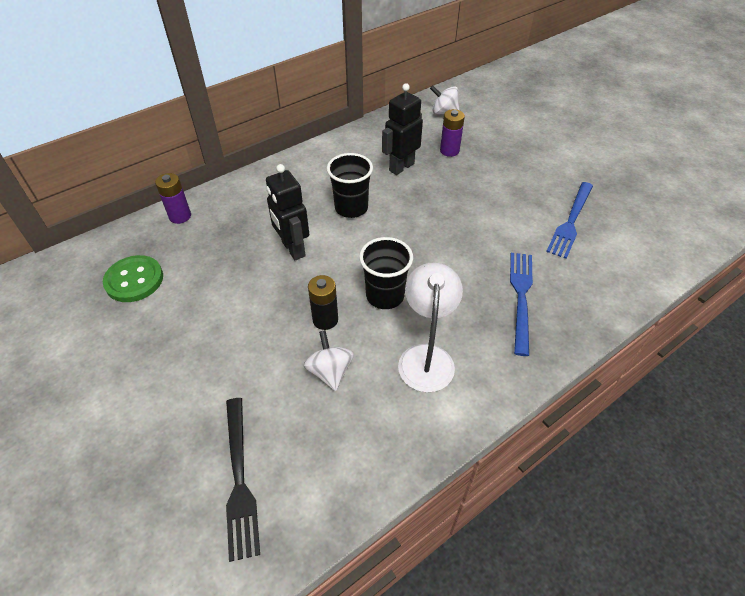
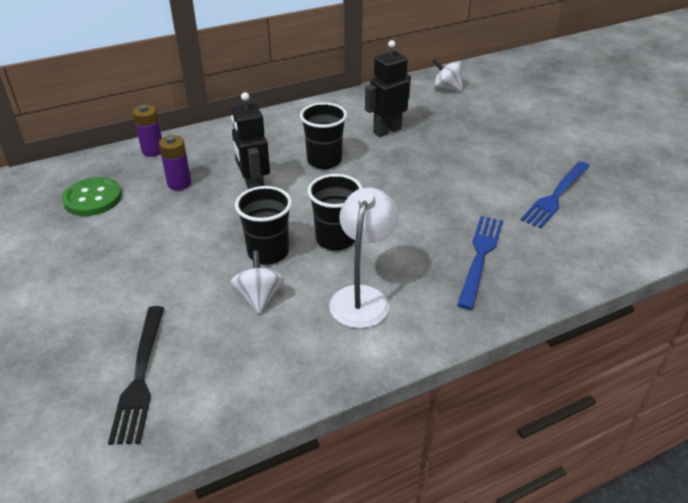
camera: 10 degrees right, 10 degrees down
(325, 319) = (268, 252): black battery -> black cup
(449, 151) = (442, 121): purple battery -> purple battery (179, 183)

